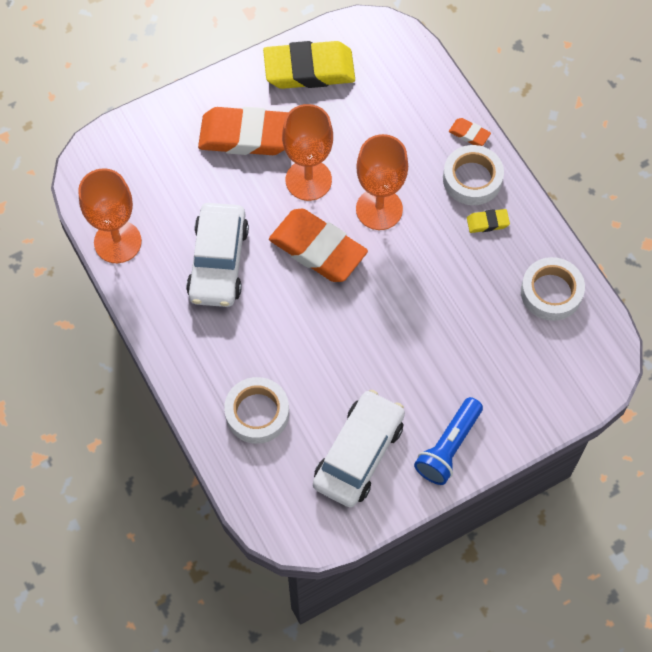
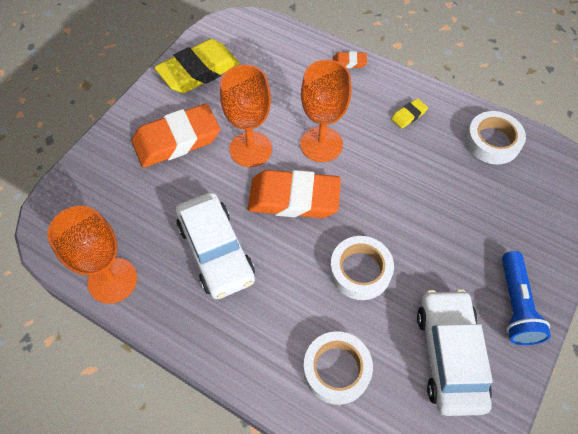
camera: 30 degrees left, 5 degrees down
(472, 179) = (374, 91): white tape -> white tape (360, 271)

